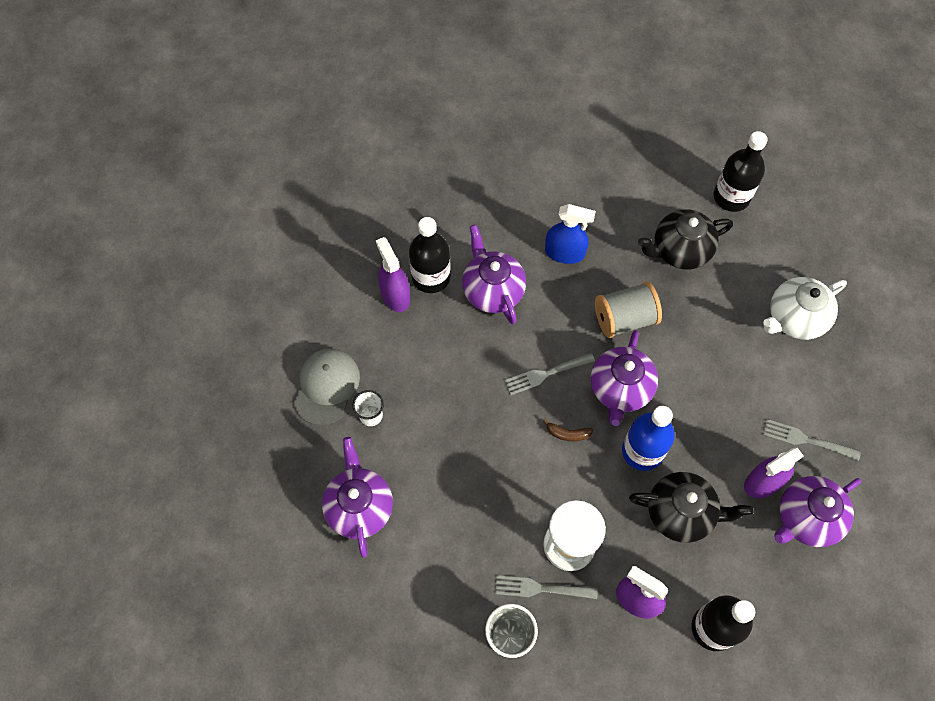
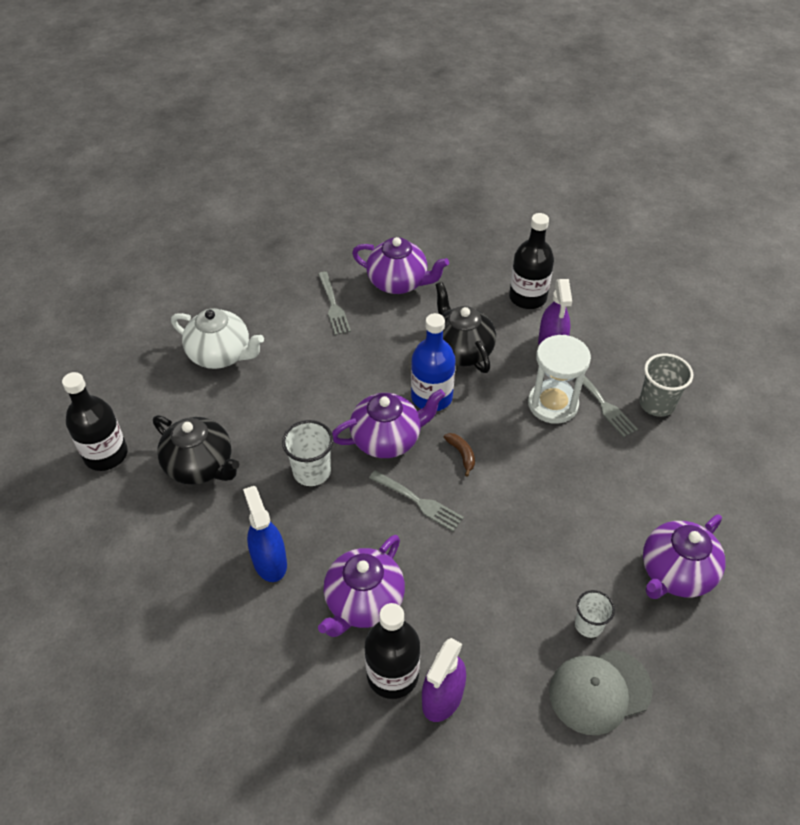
camera: 125 degrees left, 15 degrees down
(624, 319) = (312, 471): grey spool -> white cup
(763, 482) = (391, 315): purple spray bottle -> none

